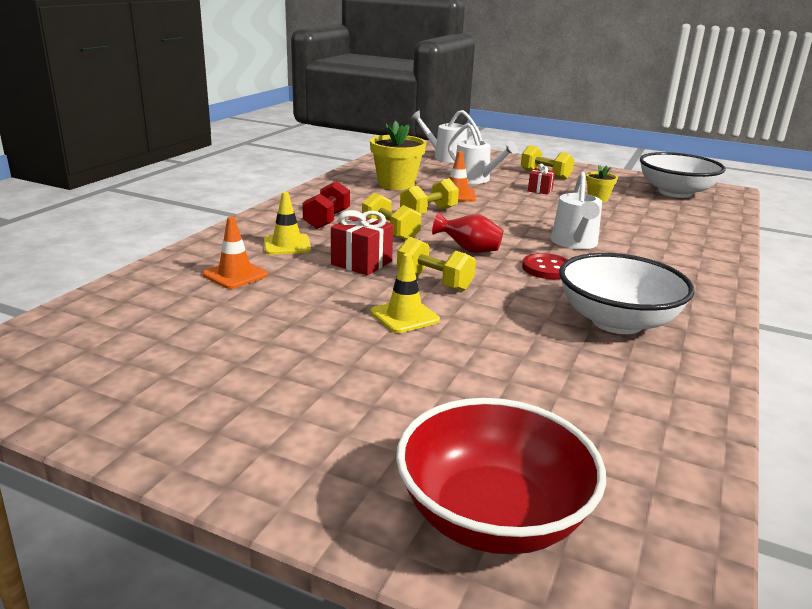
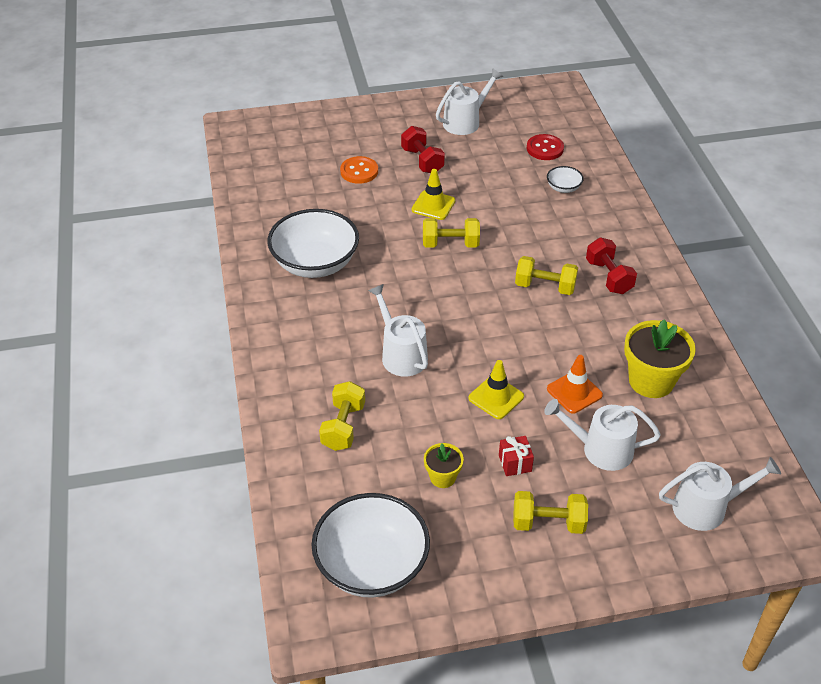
camera: 145 degrees right, 20 degrees up
(193, 389) = (465, 122): none -> white watering can
(235, 275) = (563, 188): orange traffic cone -> white bowl
(287, 245) = (583, 231): yellow traffic cone -> yellow traffic cone (496, 397)
(344, 366) = (422, 161): none -> red dumbbell
(361, 263) = (514, 238): red gift -> none
(428, 213) = (556, 337): yellow dumbbell -> yellow dumbbell (343, 427)
(457, 393) = (359, 171): none -> orange button
(469, 250) = (466, 295): red vase -> none
(492, 516) = (303, 131): red bowl -> none
(547, 268) = (394, 301): red button -> red button (545, 149)

